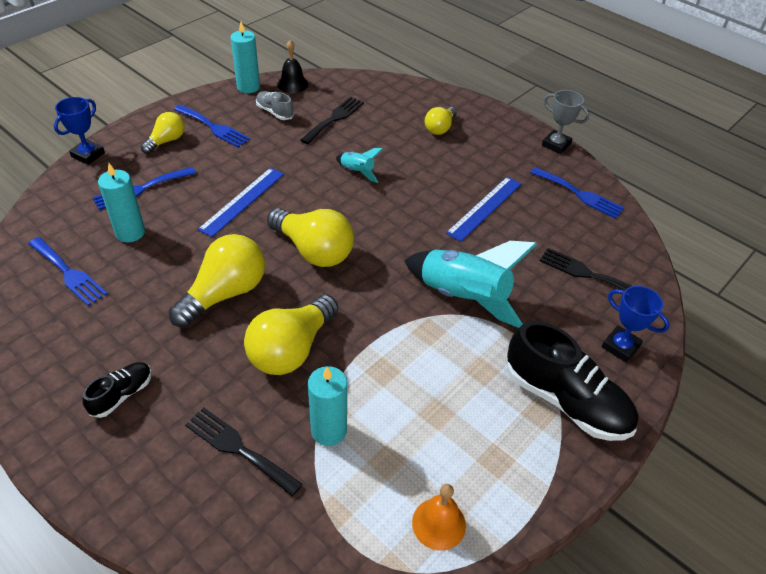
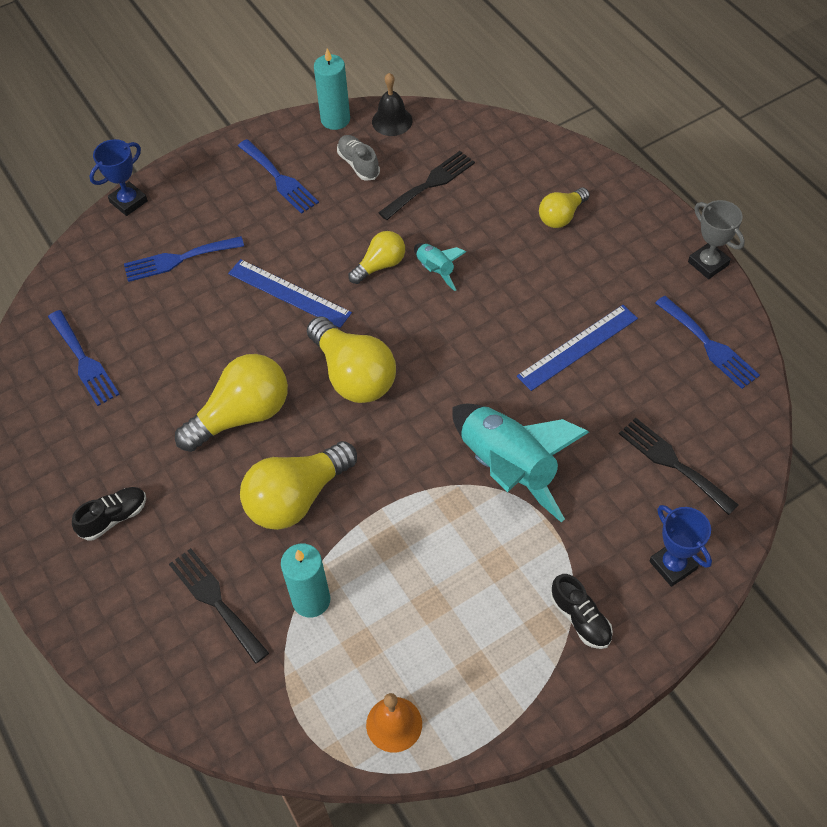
camera: 20 degrees right, 10 degrees up
(130, 232) = (156, 318): turquoise candle -> none
(166, 141) = (220, 193): yellow light bulb -> yellow light bulb (380, 265)
(242, 201) = (289, 293): blue ruler -> blue ruler turned 75 degrees clockwise
(566, 401) = (580, 619): black shoe -> black shoe, size x0.50

